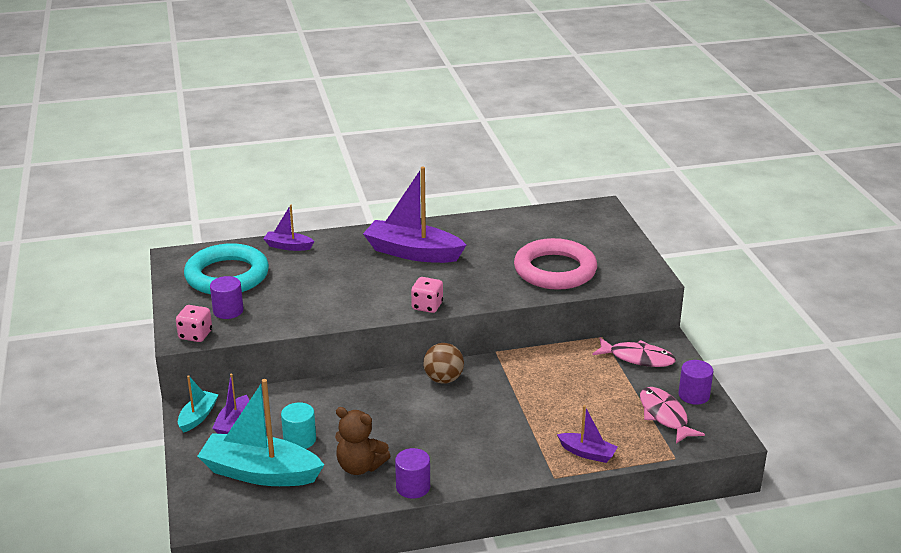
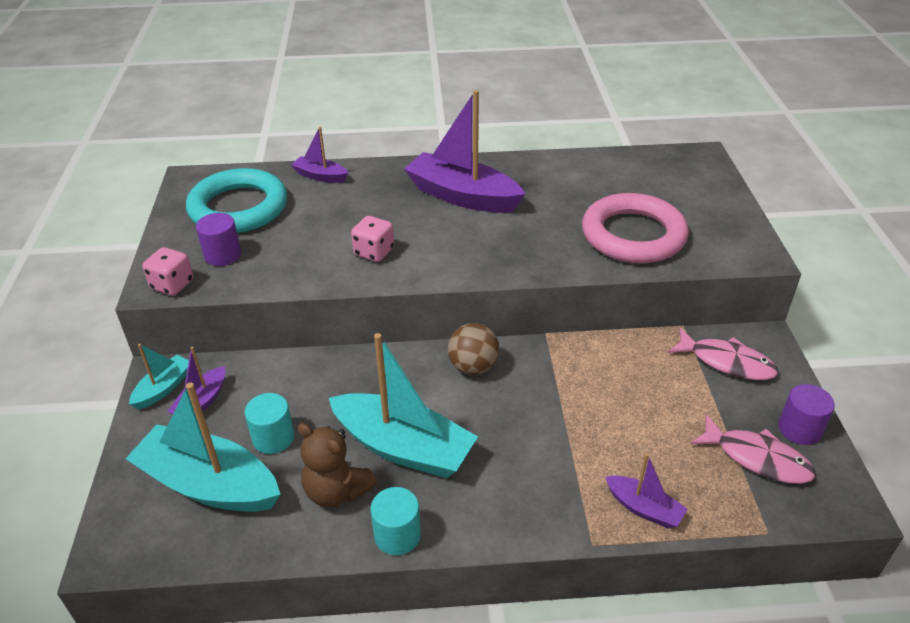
camera: 10 degrees right, 10 degrees up
(403, 435) = (403, 447): none -> turquoise boat
(413, 487) = (397, 535): purple cylinder -> turquoise cylinder
(427, 306) = (463, 271): pink dice -> pink dice (374, 252)
(664, 416) = (757, 458): pink fish -> pink fish turned 135 degrees clockwise

